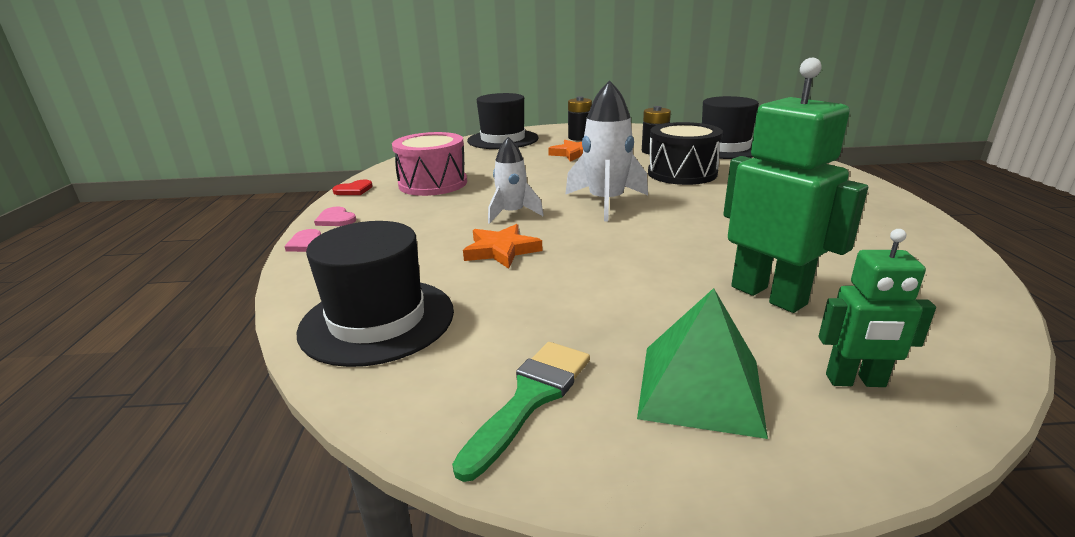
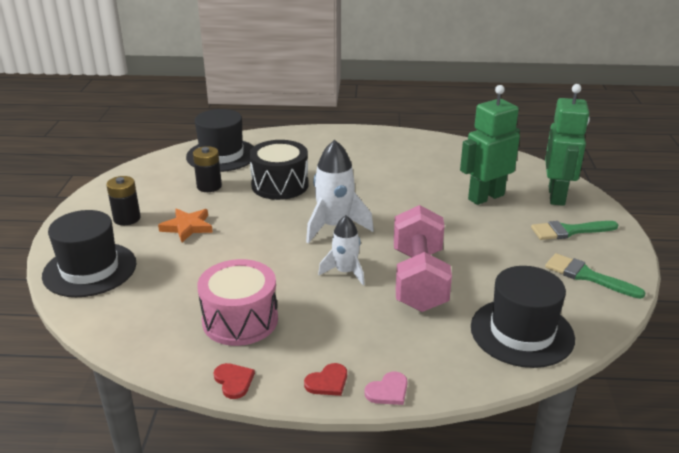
camera: 85 degrees left, 5 degrees up
(336, 219) = (327, 382): pink heart -> red heart
(501, 250) = (418, 280): orange star -> pink dumbbell
(700, 388) = (569, 231): green pyramid -> green brush
(855, 381) = (557, 196): green robot -> green robot, size x1.73

